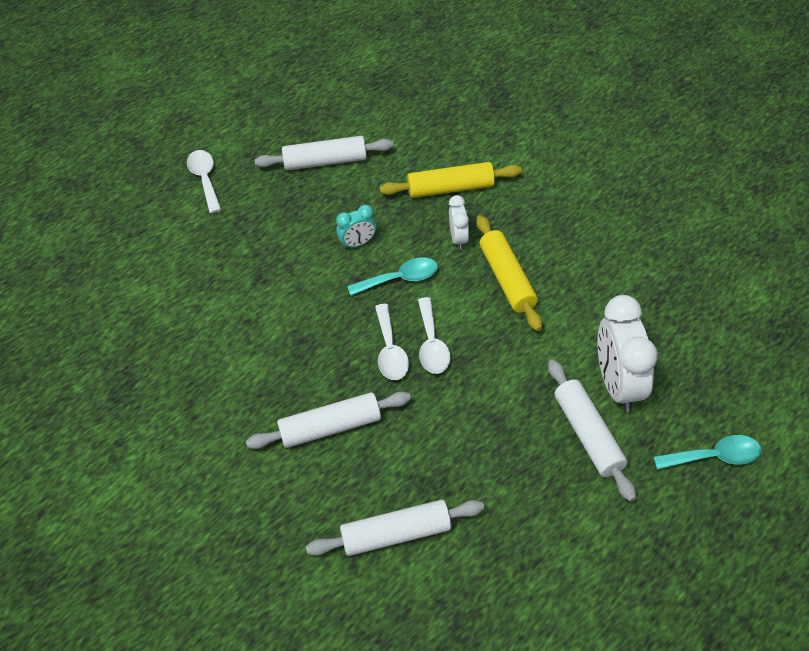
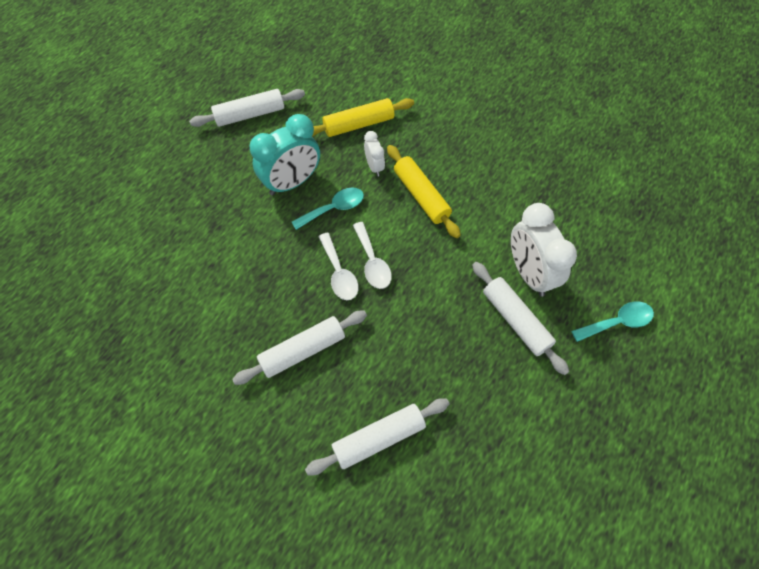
camera: 15 degrees left, 10 degrees up
(205, 179) = (149, 143): white spoon -> none
(358, 243) = (292, 182): turquoise clock -> turquoise clock, size x1.95

